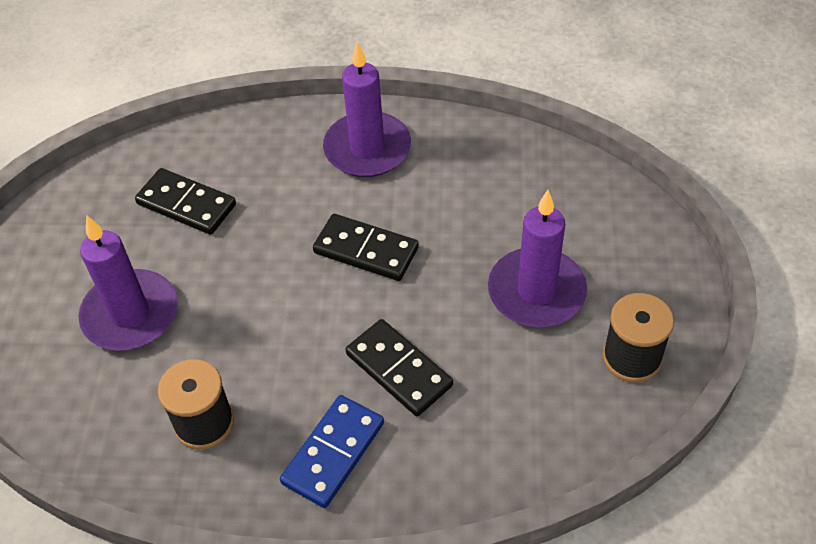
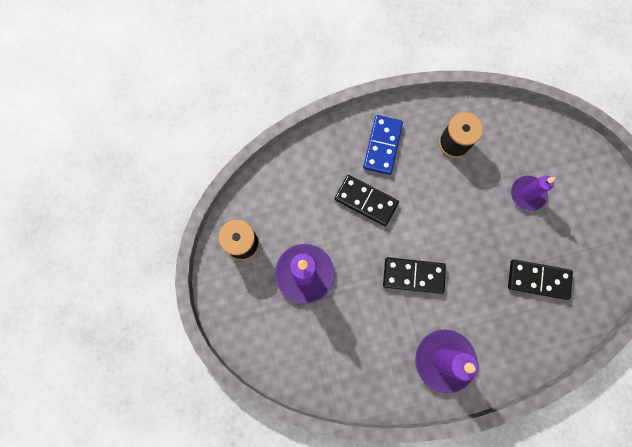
camera: 160 degrees right, 25 degrees up
(130, 314) = (527, 194): purple candle -> purple candle, size x0.64

